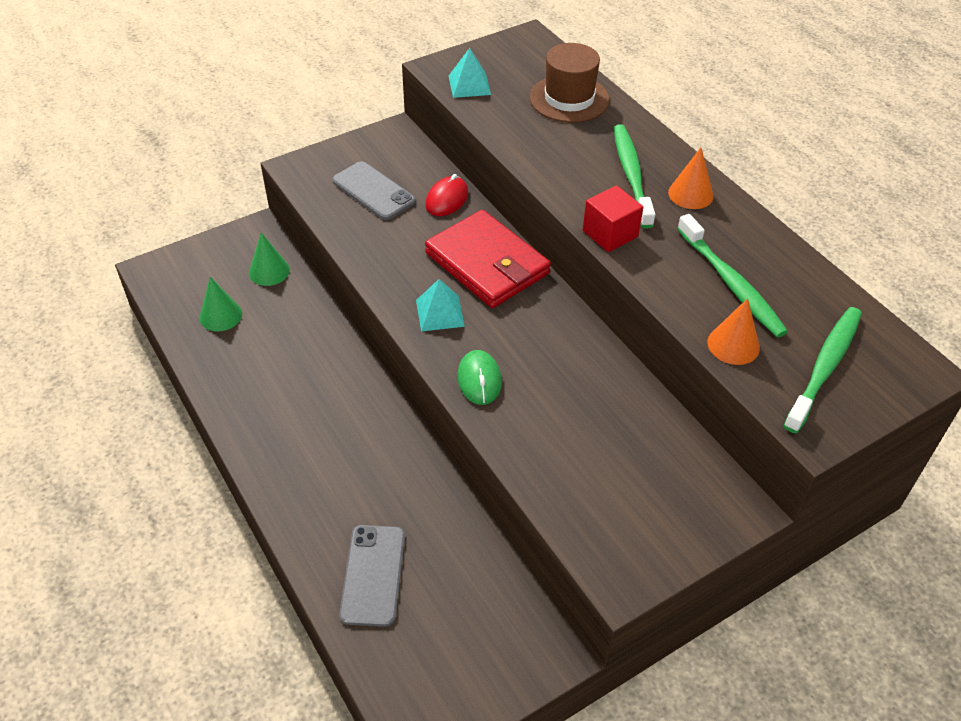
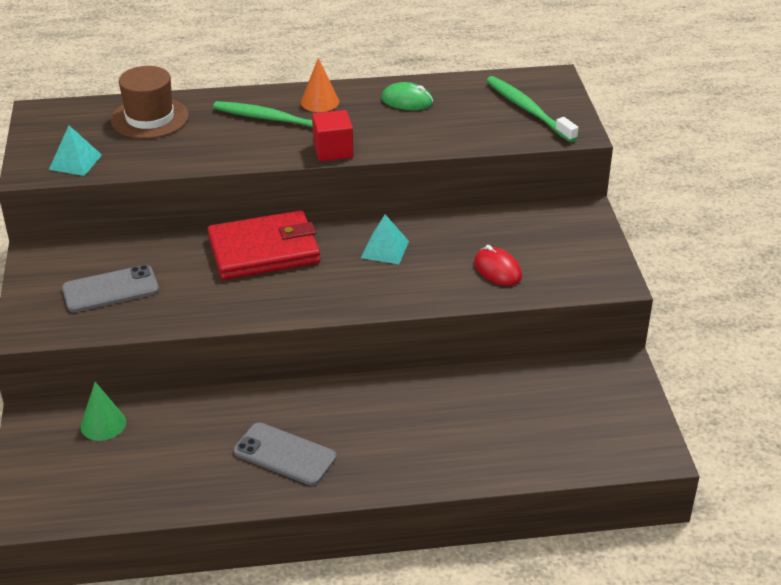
camera: 65 degrees left, 10 degrees down
(220, 315) = (138, 473): green cone -> none
(373, 575) = (508, 443): grey phone -> grey phone (285, 454)
(440, 313) = (302, 292): turquoise pyramid -> turquoise pyramid (385, 249)
(447, 199) = (162, 249): red mouse -> red mouse (497, 270)
(479, 380) = (392, 292): green mouse -> green mouse (407, 101)
(730, 283) = (425, 117): green toothbrush -> none
(733, 345) = (484, 136): orange cone -> none

